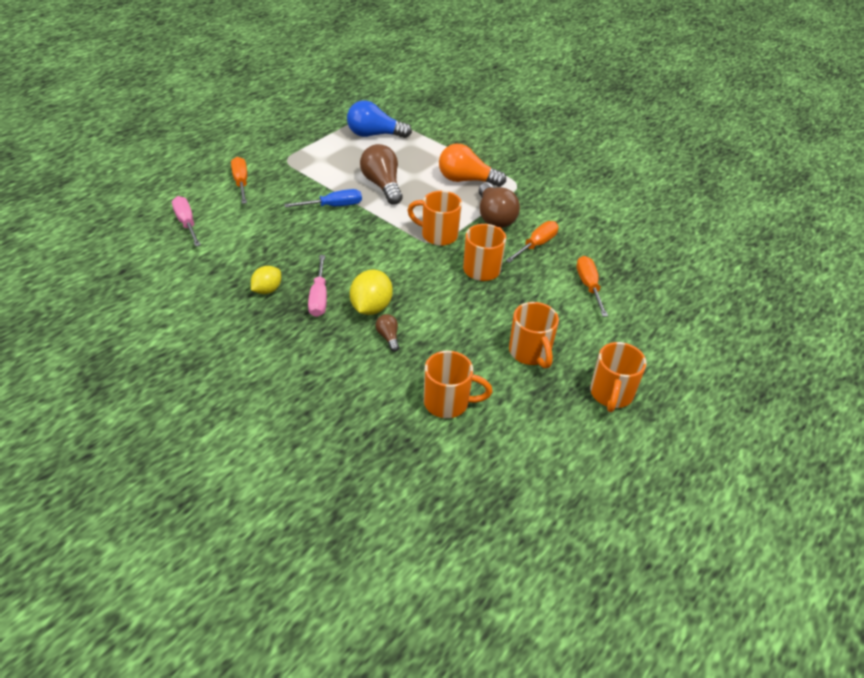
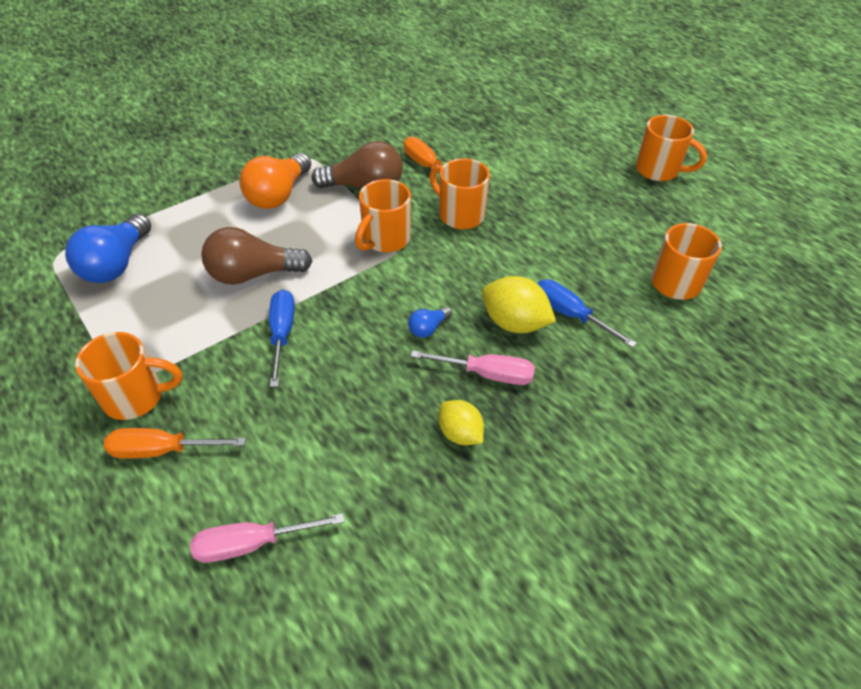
camera: 75 degrees left, 5 degrees up
(354, 266) = (428, 328): none -> blue light bulb
(388, 337) = (570, 315): brown light bulb -> blue screwdriver
(530, 353) = (601, 208): orange mug -> orange mug (136, 397)
(589, 286) = (504, 148): orange screwdriver -> none

